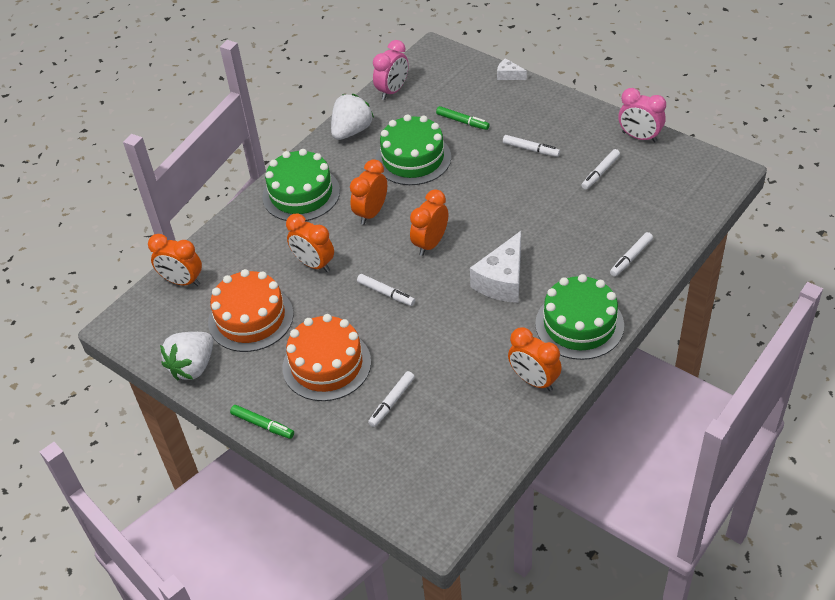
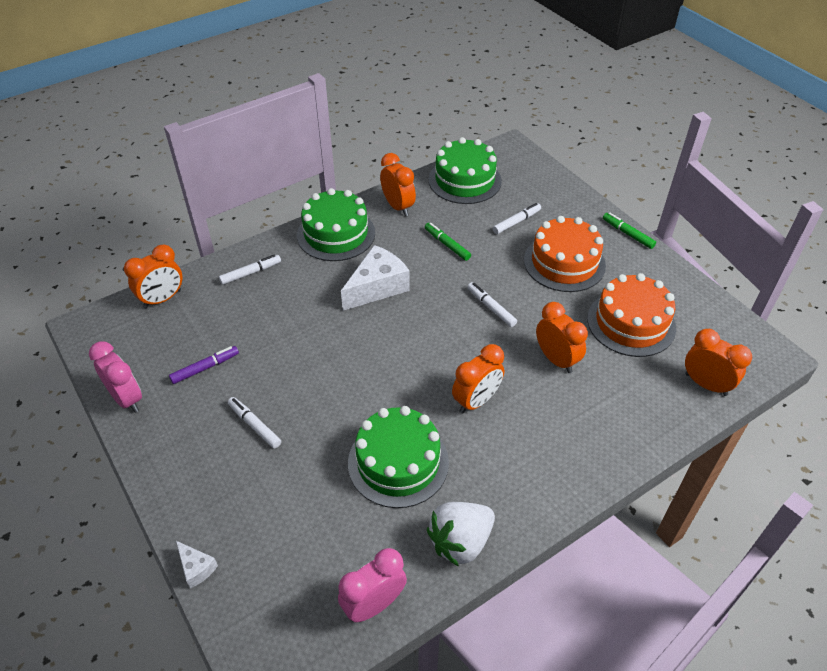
camera: 165 degrees left, 0 degrees up
(193, 367) = (690, 294): white strawberry -> none
(301, 194) = (553, 457): green cake -> green cake (465, 180)
(430, 244) = (427, 344): orange clock -> orange clock (162, 299)
(462, 122) = (308, 501): green marker -> green marker (447, 245)
(600, 173) = (205, 368): white marker -> purple marker

